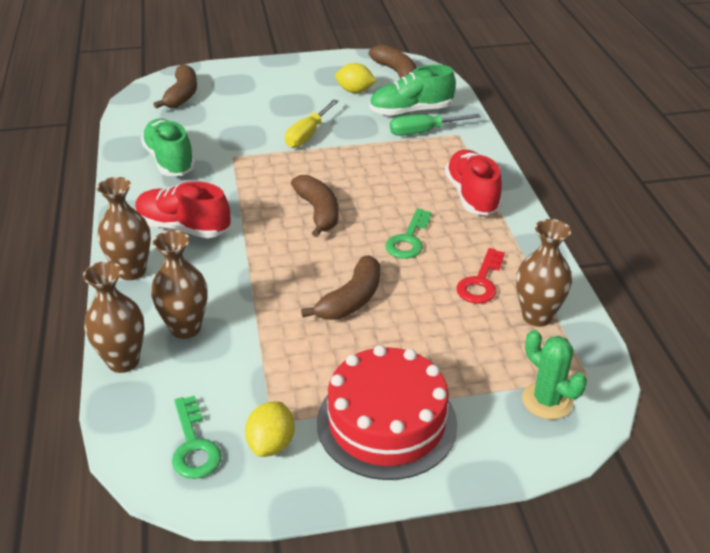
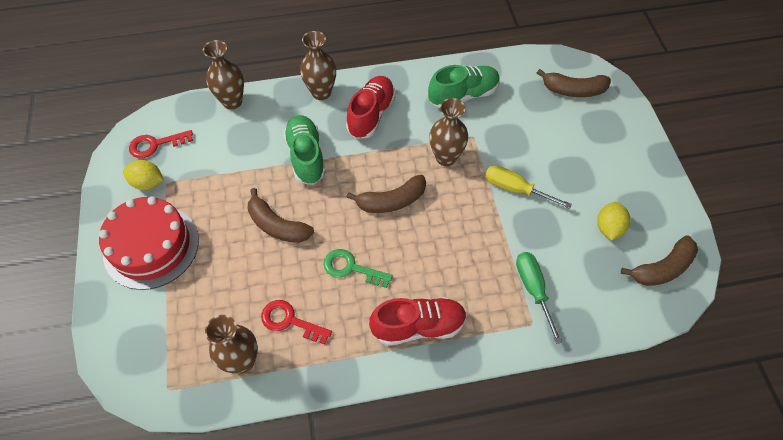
camera: 90 degrees right, 20 degrees up
(185, 328) = (258, 129): brown vase -> brown vase (446, 157)
(193, 445) = (155, 144): green key -> red key
(411, 111) = (574, 280): green shoe -> green shoe (306, 156)
(547, 401) = (149, 354): green cactus -> none

